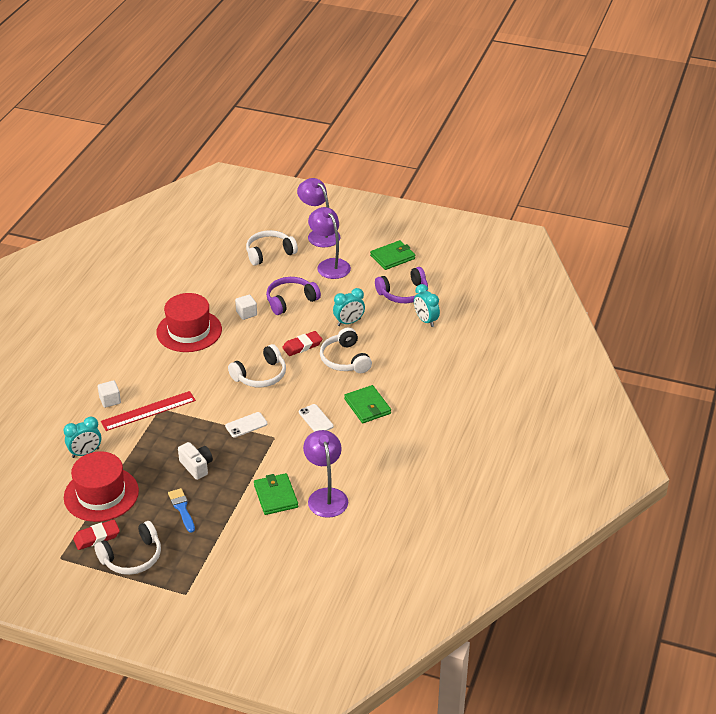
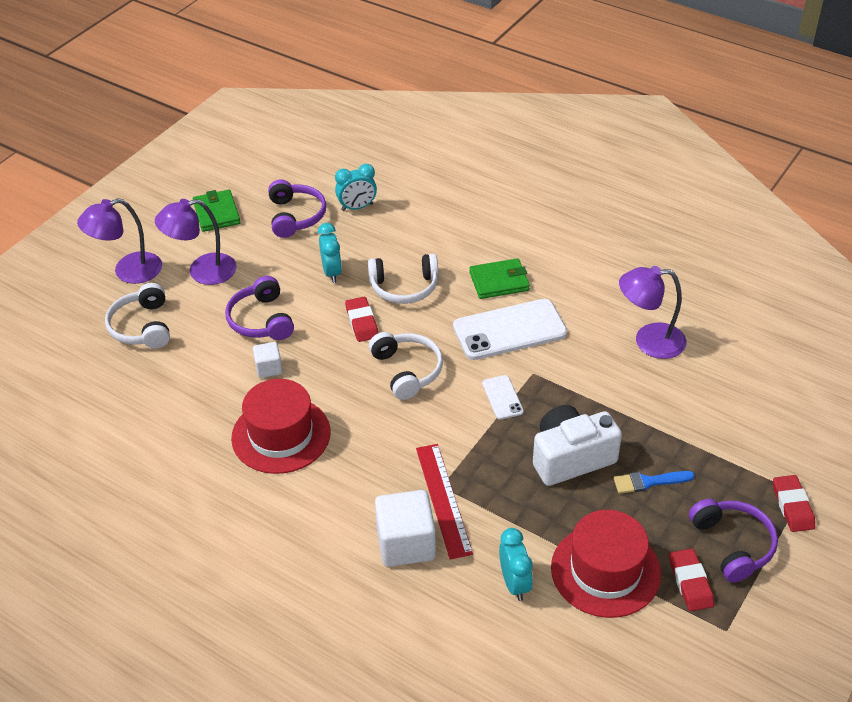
camera: 75 degrees left, 5 degrees up
(110, 400) = (406, 544): white cube -> white cube, size x1.89
(132, 557) = (733, 544): white headphones -> purple headphones
(173, 589) = (792, 506): none -> red eraser
(196, 466) = (571, 458): white camera -> white camera, size x1.70
(276, 496) = (641, 386): green wallet -> none
(315, 419) = (509, 330): white phone -> white phone, size x2.08

